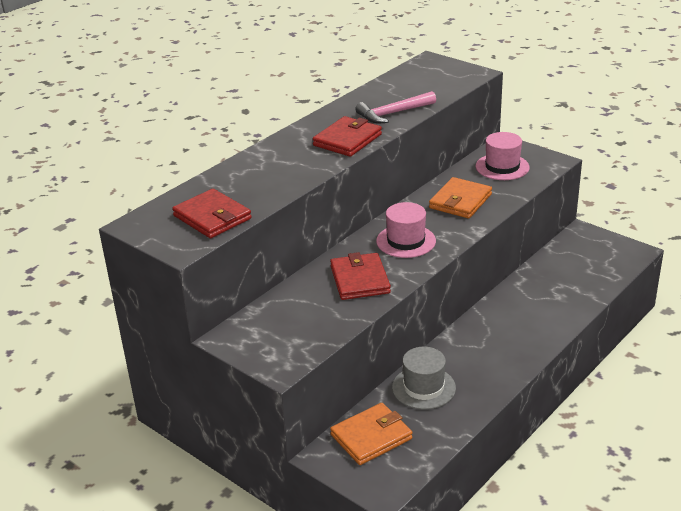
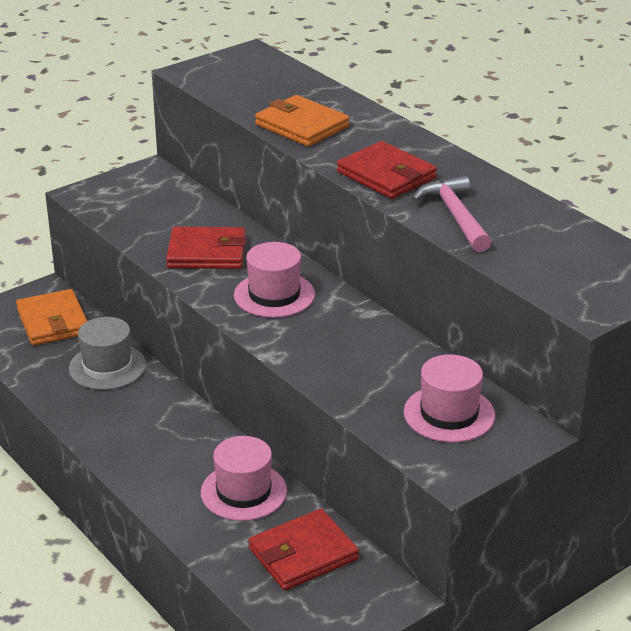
camera: 100 degrees right, 0 degrees up
(212, 217) = (240, 87): red wallet -> red wallet (303, 554)
(460, 201) = (357, 354): orange wallet -> orange wallet (302, 126)
(530, 295) = (243, 492): none -> pink hat

